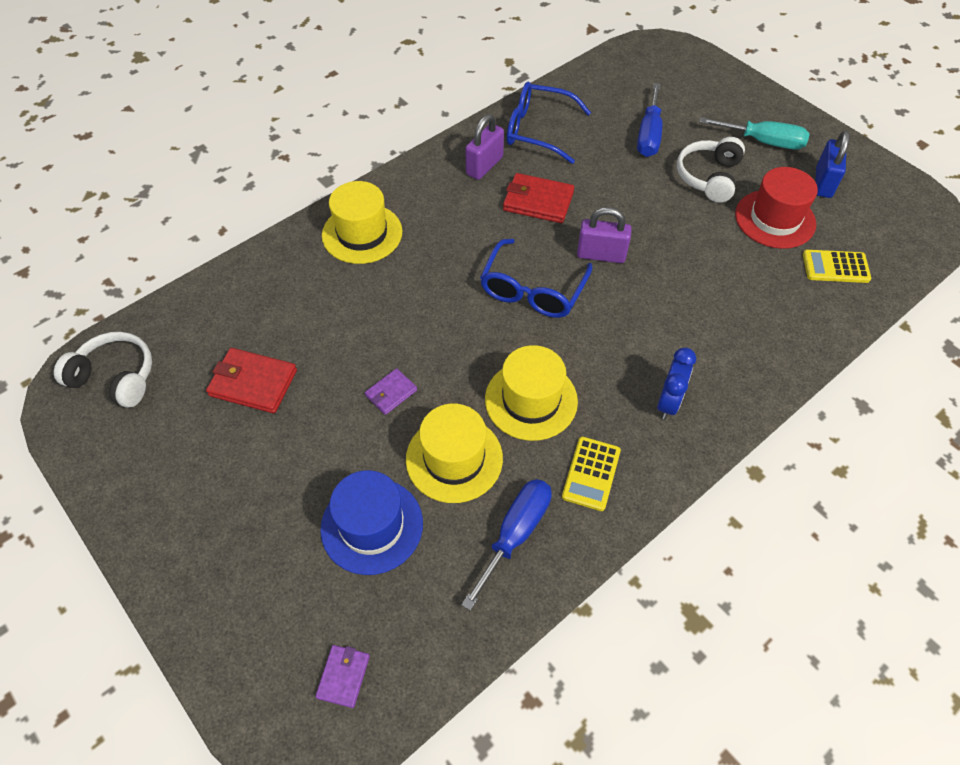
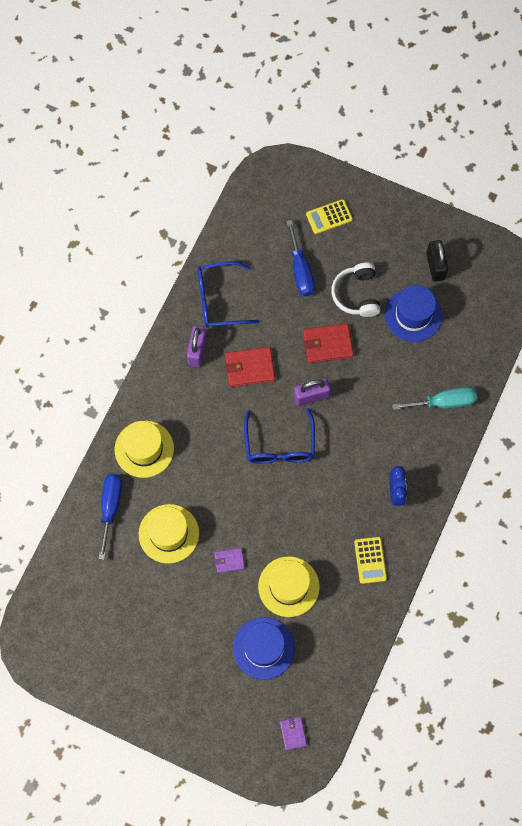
camera: 25 degrees left, 15 degrees up
(115, 377) = (53, 627): white headphones -> none
(253, 383) = (141, 592): red wallet -> red wallet (327, 344)
(391, 393) = (229, 561): purple wallet -> purple wallet turned 60 degrees clockwise
(515, 534) = (344, 616): blue screwdriver -> blue screwdriver (110, 508)
(531, 400) = (315, 527): yellow hat -> yellow hat (168, 533)
(763, 142) = (383, 243): turquoise screwdriver -> turquoise screwdriver (444, 402)
(775, 219) = (413, 315): red hat -> blue hat
(823, 182) = (435, 266): blue padlock -> black padlock
(835, 267) = (463, 341): yellow calculator -> yellow calculator (329, 217)

